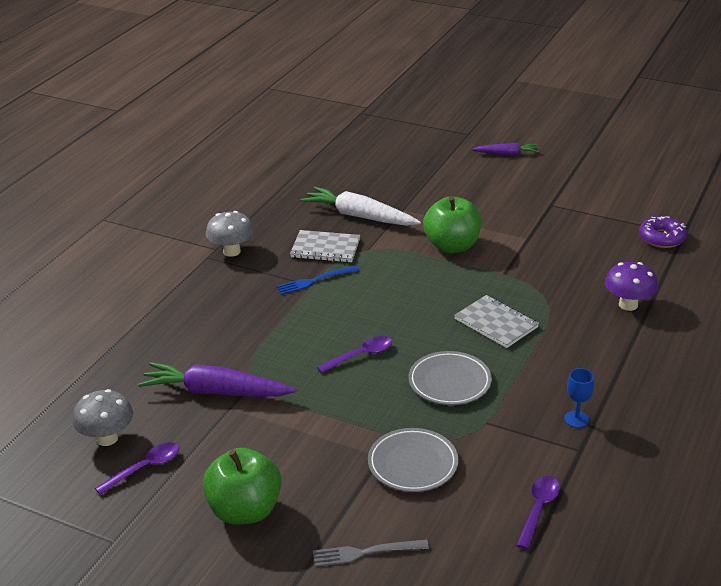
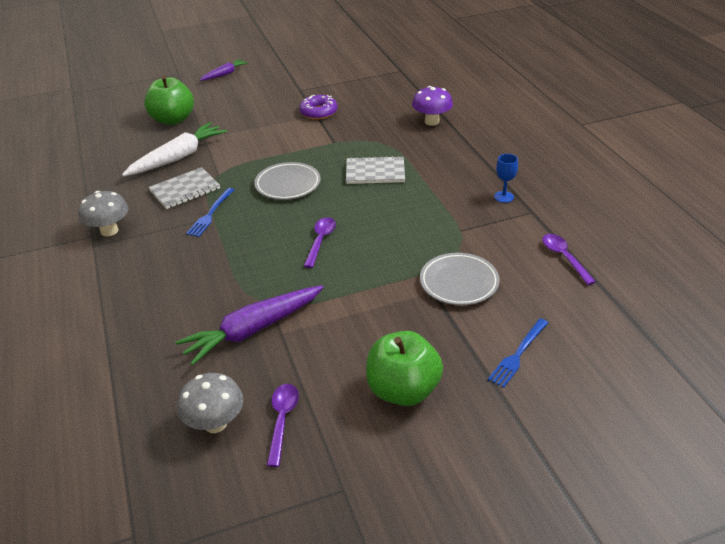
camera: 45 degrees left, 5 degrees up
(359, 216) = (178, 157): white carrot -> white carrot turned 150 degrees clockwise
(365, 552) = (518, 354): grey fork -> blue fork
(449, 382) = (402, 221): grey plate -> grey plate (288, 184)
(452, 246) = (275, 143): green apple -> green apple (173, 119)
(662, 238) = (393, 78): purple donut -> purple donut (318, 112)

